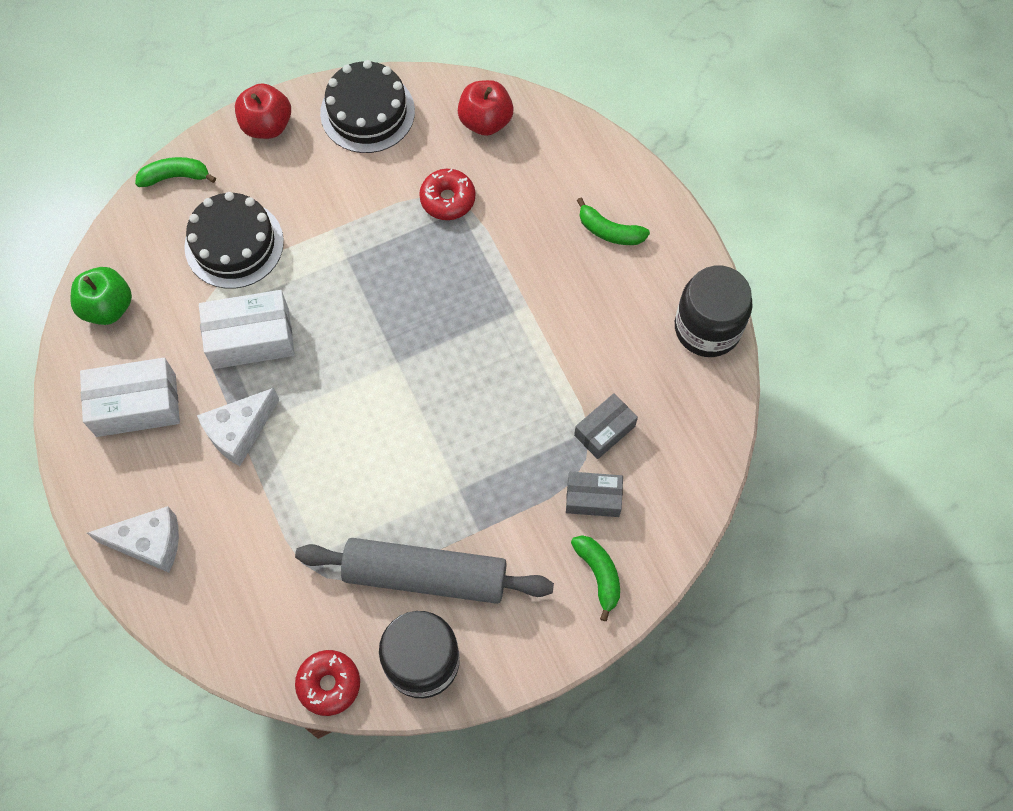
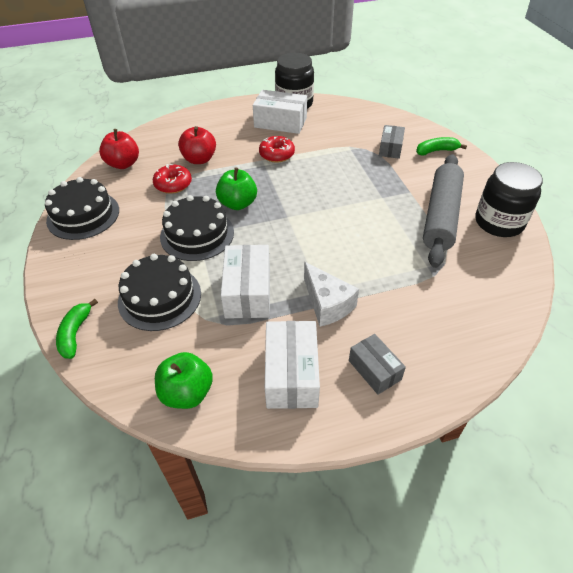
camera: 80 degrees left, 20 degrees down
(149, 543) = (421, 370): white cheese -> none
(267, 125) = (60, 270): red apple -> red apple (199, 159)
(329, 684) = (523, 267): red donut -> red donut (277, 154)
(347, 256) = (197, 234): none -> black cake
(416, 292) = (237, 204): none -> green apple
(604, 430) = (349, 141): grey box -> grey box (374, 370)
(609, 231) = (223, 127): green banana -> none
(640, 315) = (280, 122): none -> white box

